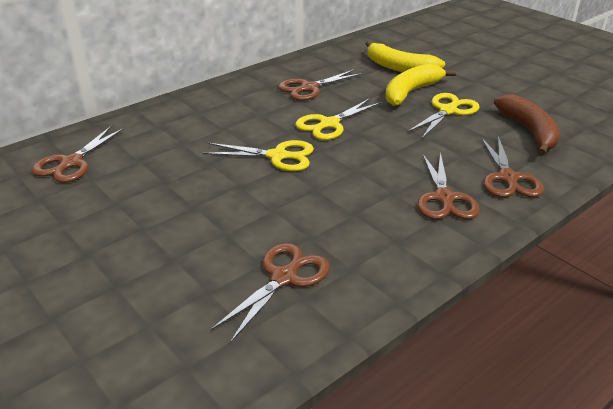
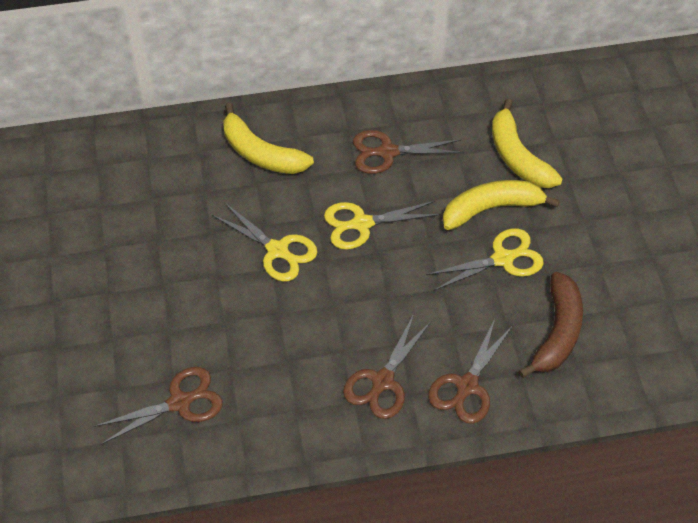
camera: 30 degrees right, 20 degrees up
(71, 163) = (95, 175): brown scissors -> none
(212, 113) = (261, 153): none -> yellow banana

